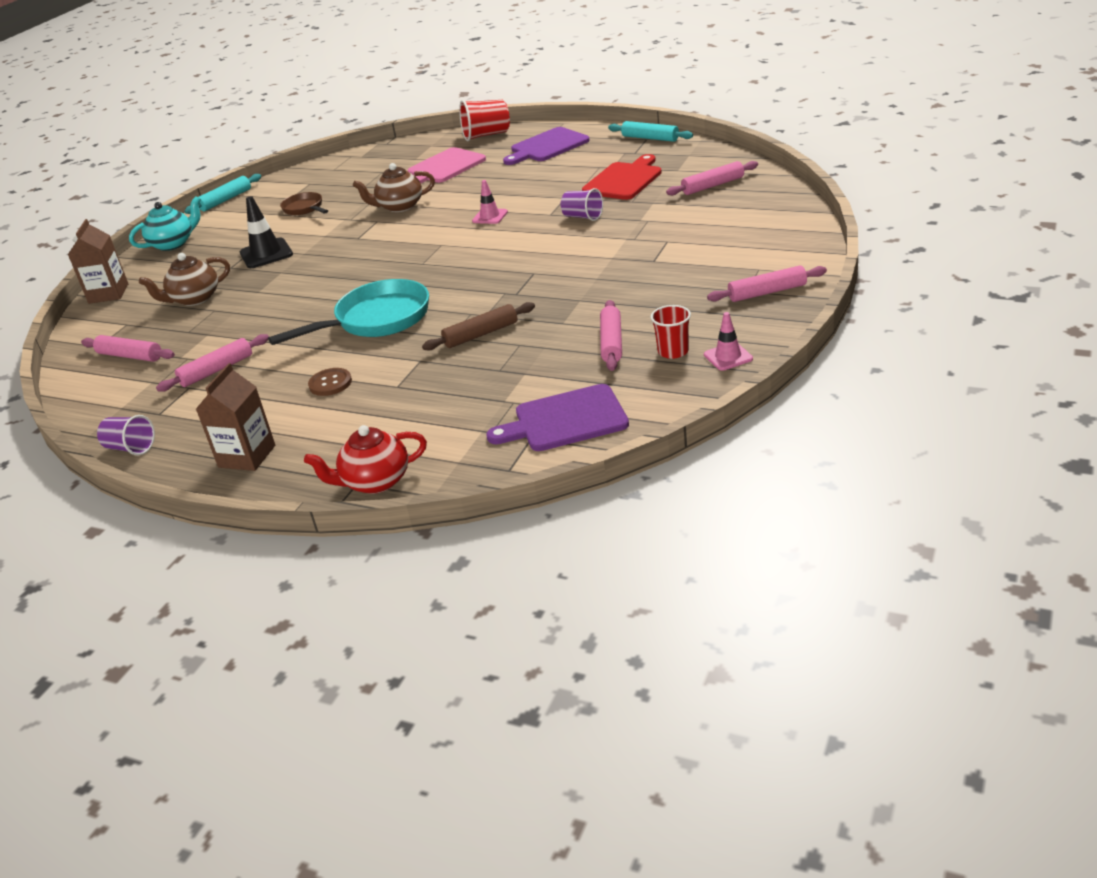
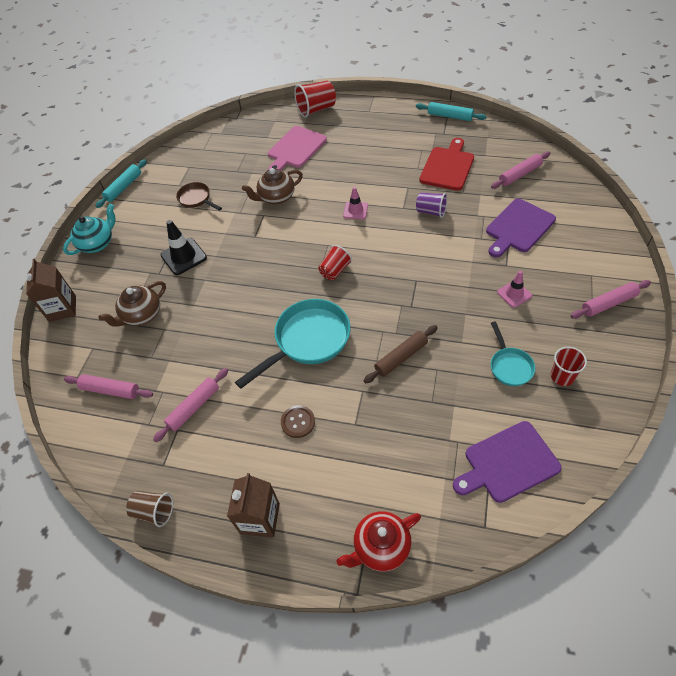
camera: 10 degrees left, 20 degrees up
(131, 448) = (154, 511): purple cup -> brown cup
(439, 265) = (335, 270): none -> red cup
(547, 146) = (371, 124): purple cutting board -> purple cutting board (518, 227)
(611, 342) = (509, 366): pink rolling pin -> turquoise pan
(728, 357) = (607, 382): pink traffic cone -> pink traffic cone (514, 294)

